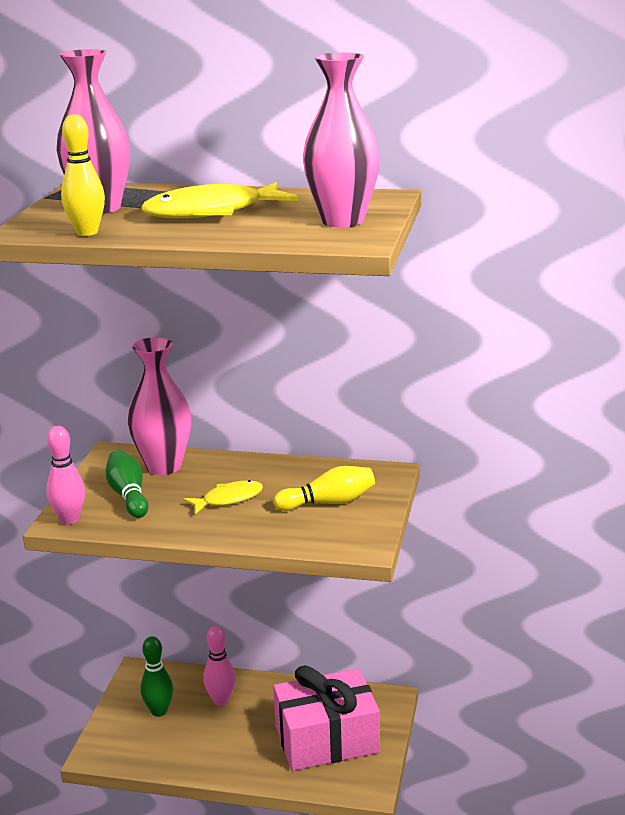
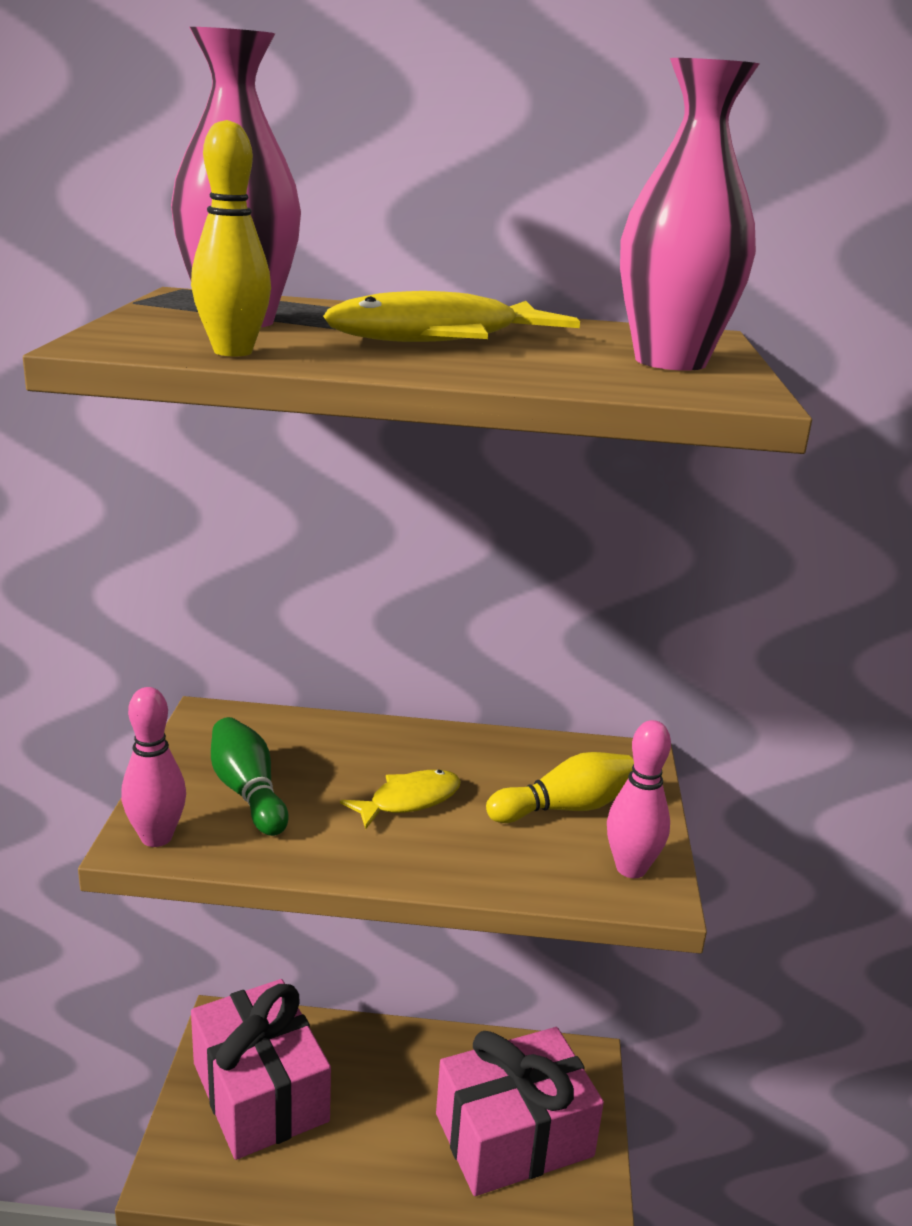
camera: 10 degrees left, 0 degrees up
(159, 711) = (260, 1092): green bowling pin -> pink gift
(164, 466) = (294, 741): pink vase -> none
(221, 700) = (349, 1069): pink bowling pin -> pink bowling pin (631, 868)

